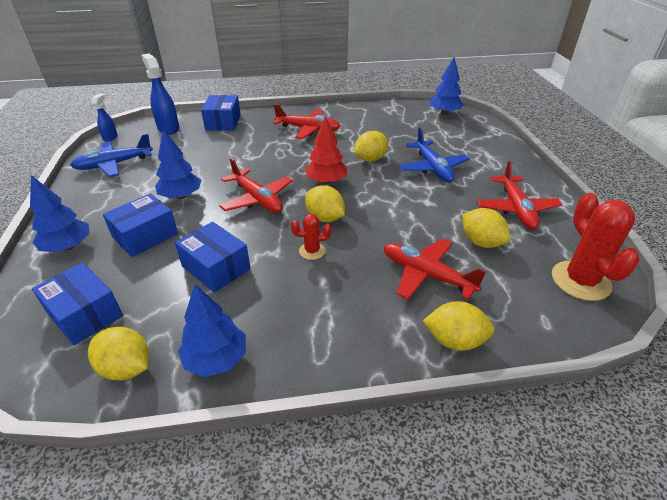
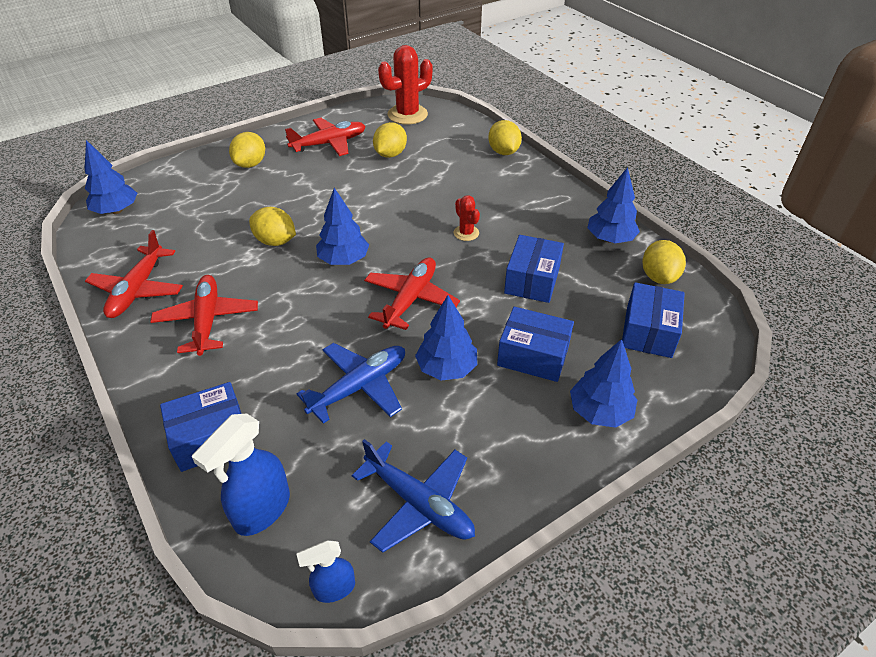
camera: 115 degrees left, 5 degrees up
(325, 218) = (413, 240): yellow lemon -> yellow lemon (251, 164)
(326, 181) = (344, 260): red tree -> blue tree
(426, 275) = (450, 172): red plane -> red plane (138, 290)
(432, 168) = (276, 195): blue plane -> blue plane (360, 386)

